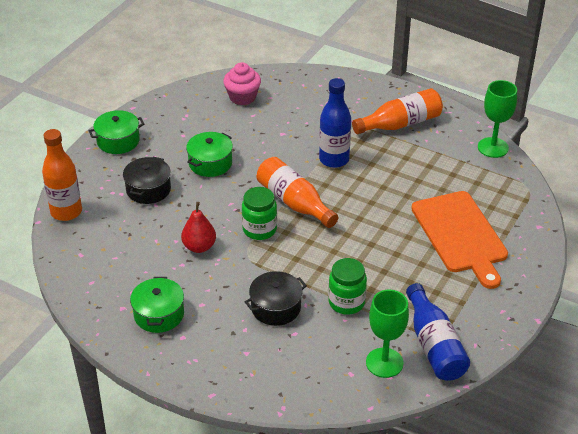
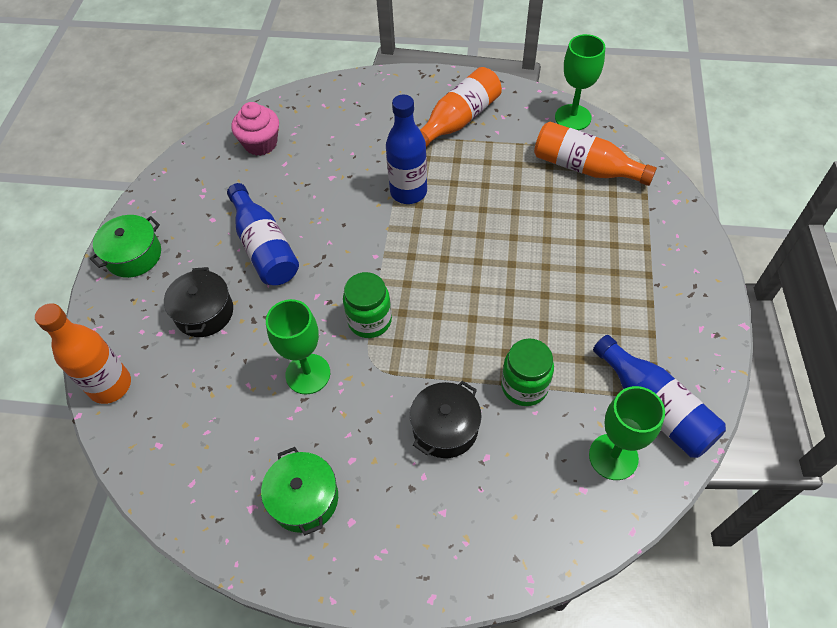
camera: 20 degrees left, 15 degrees up
(199, 247) = (308, 374): red pear -> green goblet
(210, 163) = (265, 247): green pot -> blue bottle
(294, 202) = (392, 267): orange bottle -> orange bottle (585, 168)
(460, 235) = (601, 243): orange cutting board -> none

